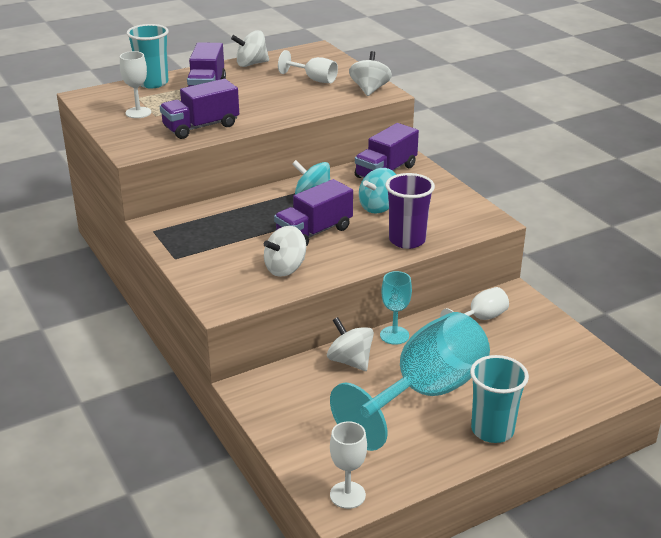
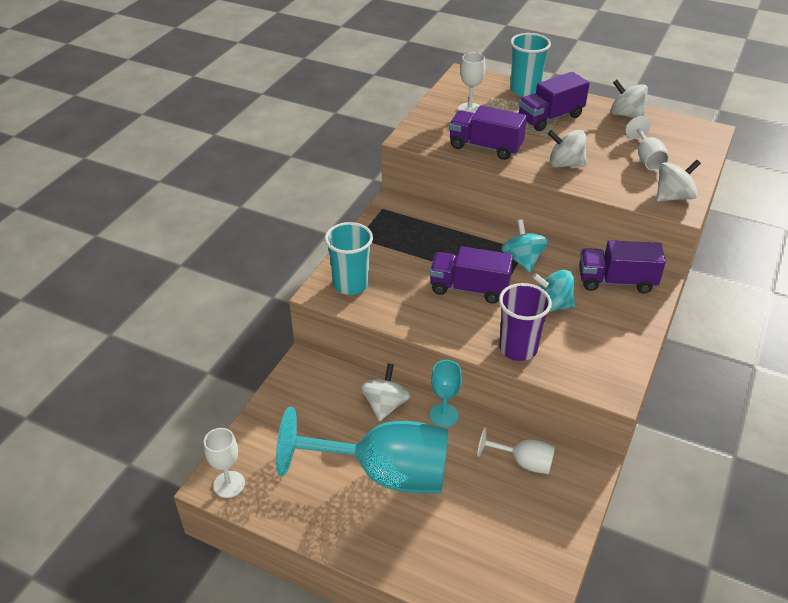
camera: 55 degrees right, 10 degrees up
(285, 268) = (401, 299): white spinning top -> white spinning top (565, 164)
(492, 430) = (374, 543): turquoise cup -> turquoise cup (351, 284)

